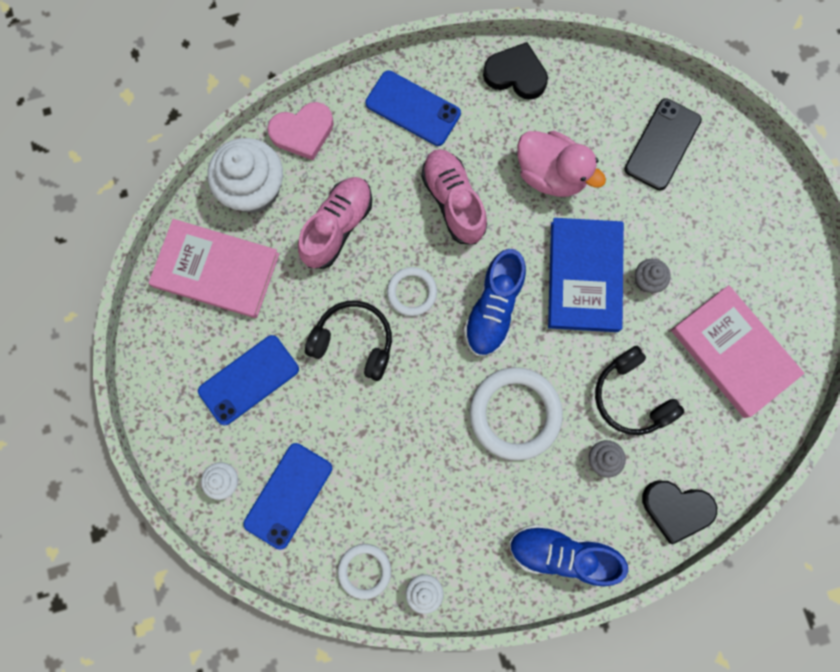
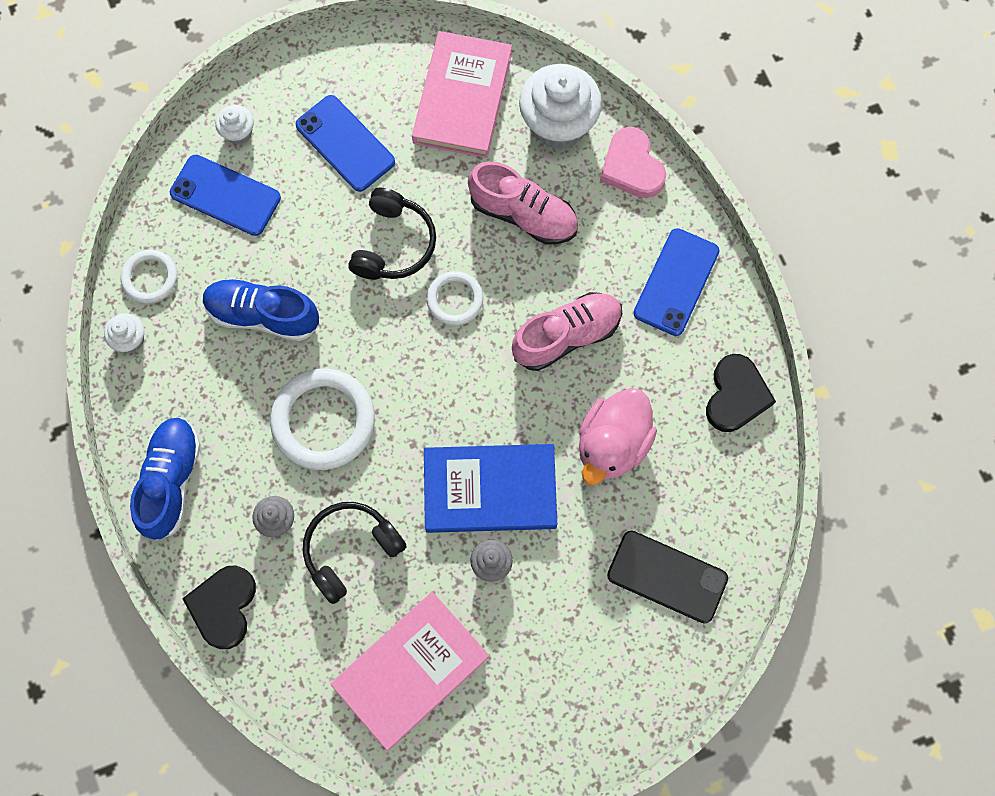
camera: 85 degrees right, 5 degrees down
(493, 309) = (443, 389): blue shoe -> blue shoe (263, 315)

